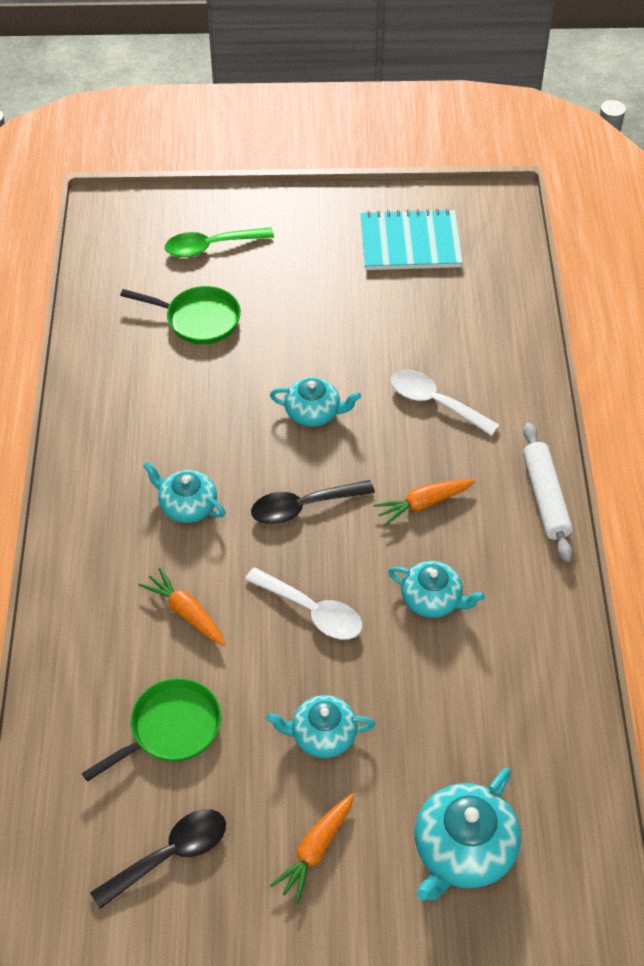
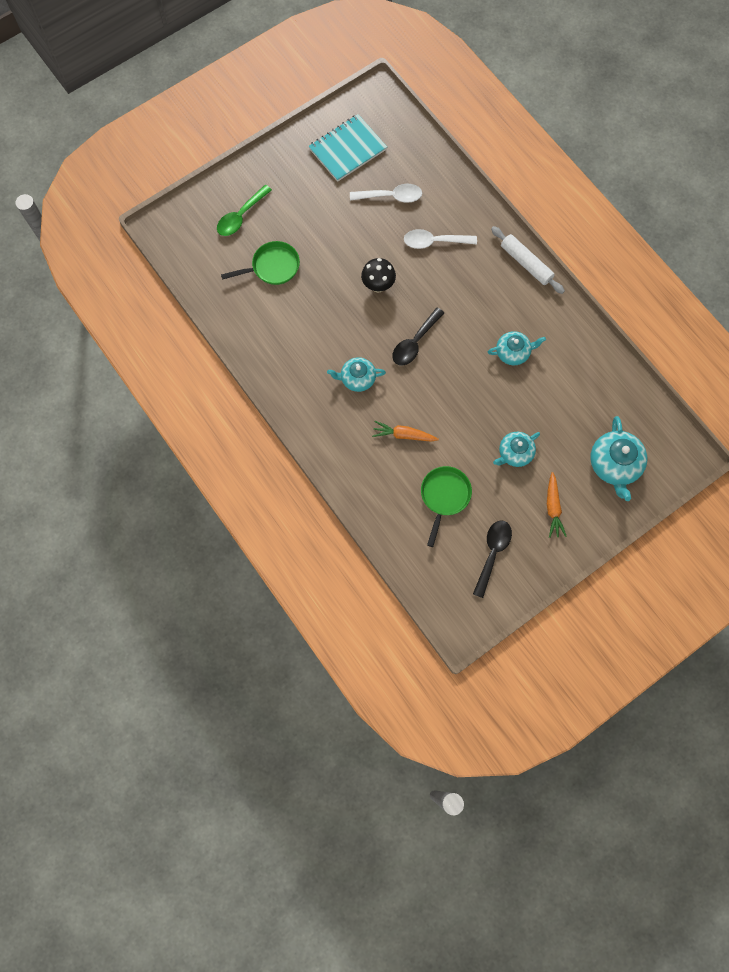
camera: 35 degrees left, 20 degrees up
(312, 611) = (462, 395): white spoon -> white spoon (391, 196)
(314, 412) = (378, 286): turquoise teapot -> black mushroom
(423, 504) = (471, 304): orange carrot -> none

